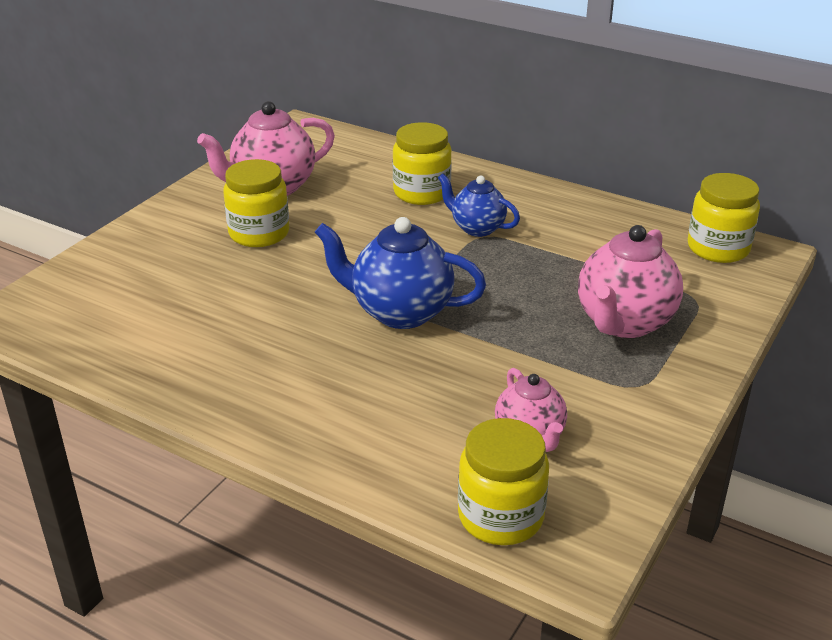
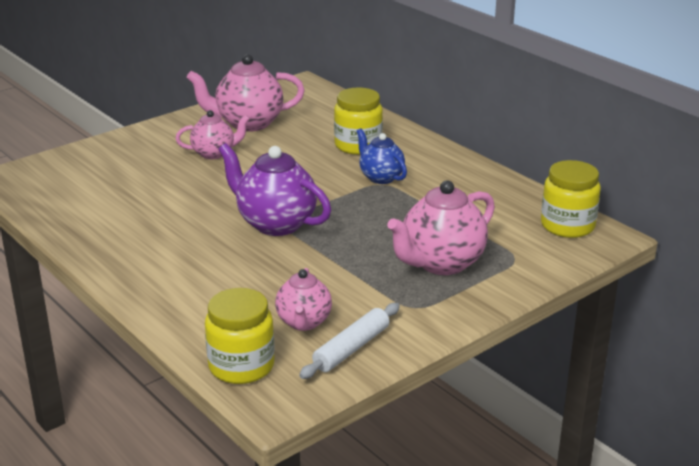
camera: 20 degrees right, 5 degrees down
(259, 233) = (214, 153): yellow jar -> pink teapot
(400, 312) = (275, 224): blue teapot -> purple teapot
(610, 458) = (351, 348): none -> white rolling pin

